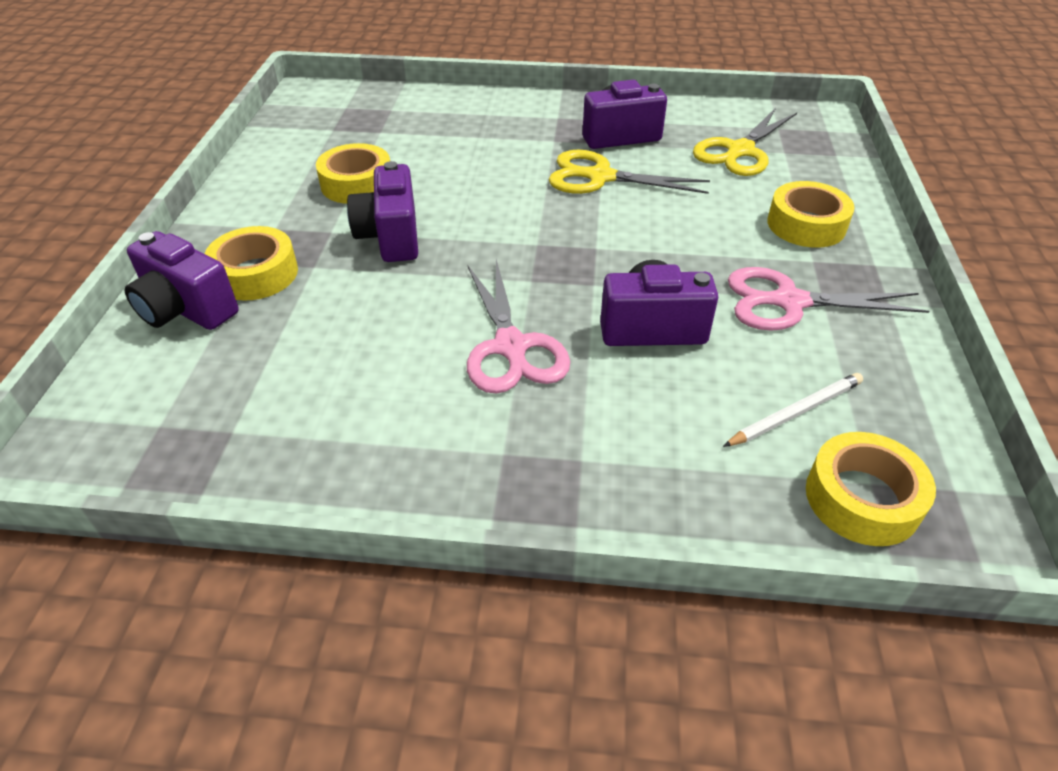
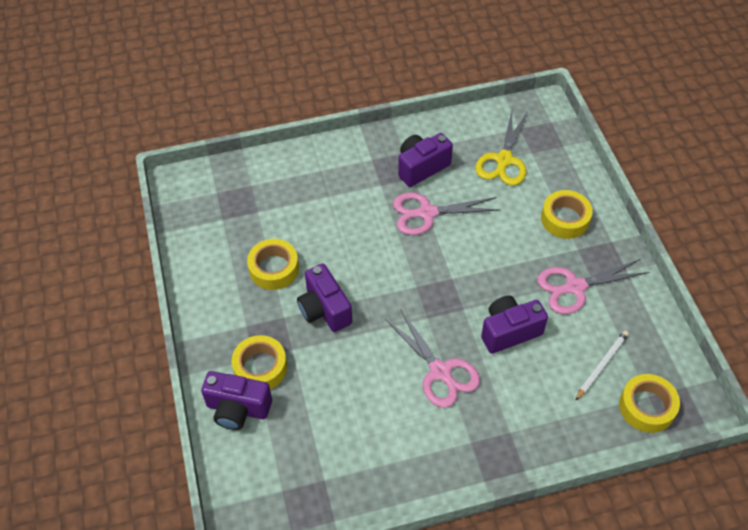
camera: 20 degrees left, 10 degrees up
(599, 177) = (426, 213): yellow scissors -> pink scissors

